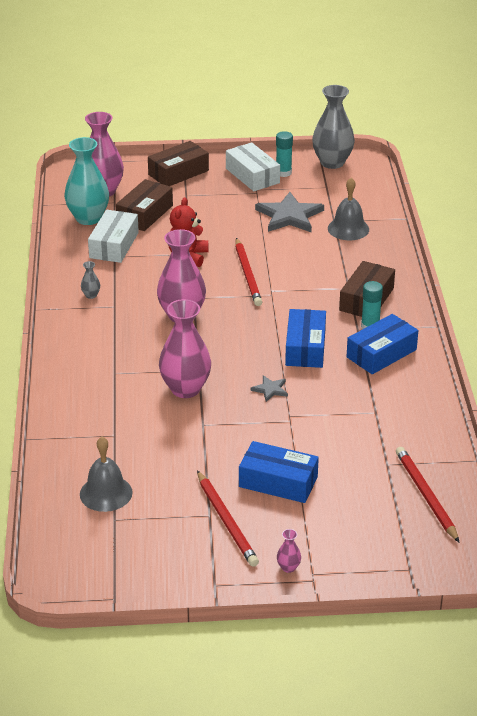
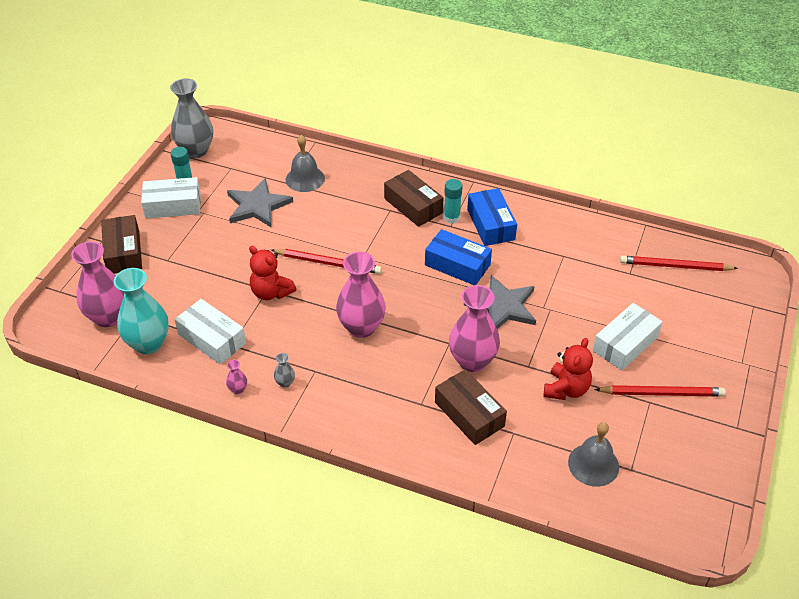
camera: 65 degrees left, 10 degrees up
(145, 214) = (176, 299): brown box -> brown box (469, 414)
(189, 455) = (566, 389): none -> red teddy bear
(270, 389) = (502, 306): grey star -> grey star, size x2.11
(278, 482) = (625, 344): blue box -> white box
(288, 567) = (731, 374): pink vase -> pink vase (238, 389)

